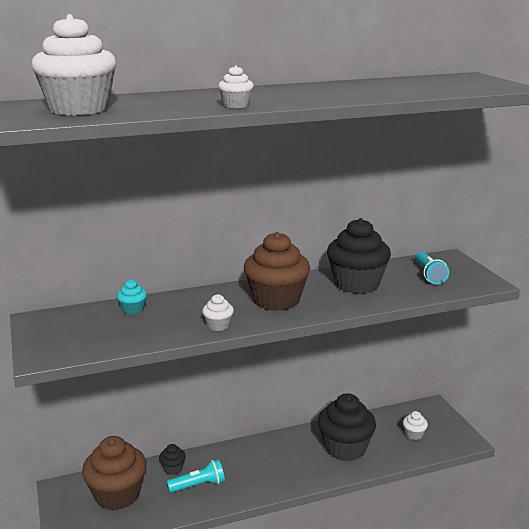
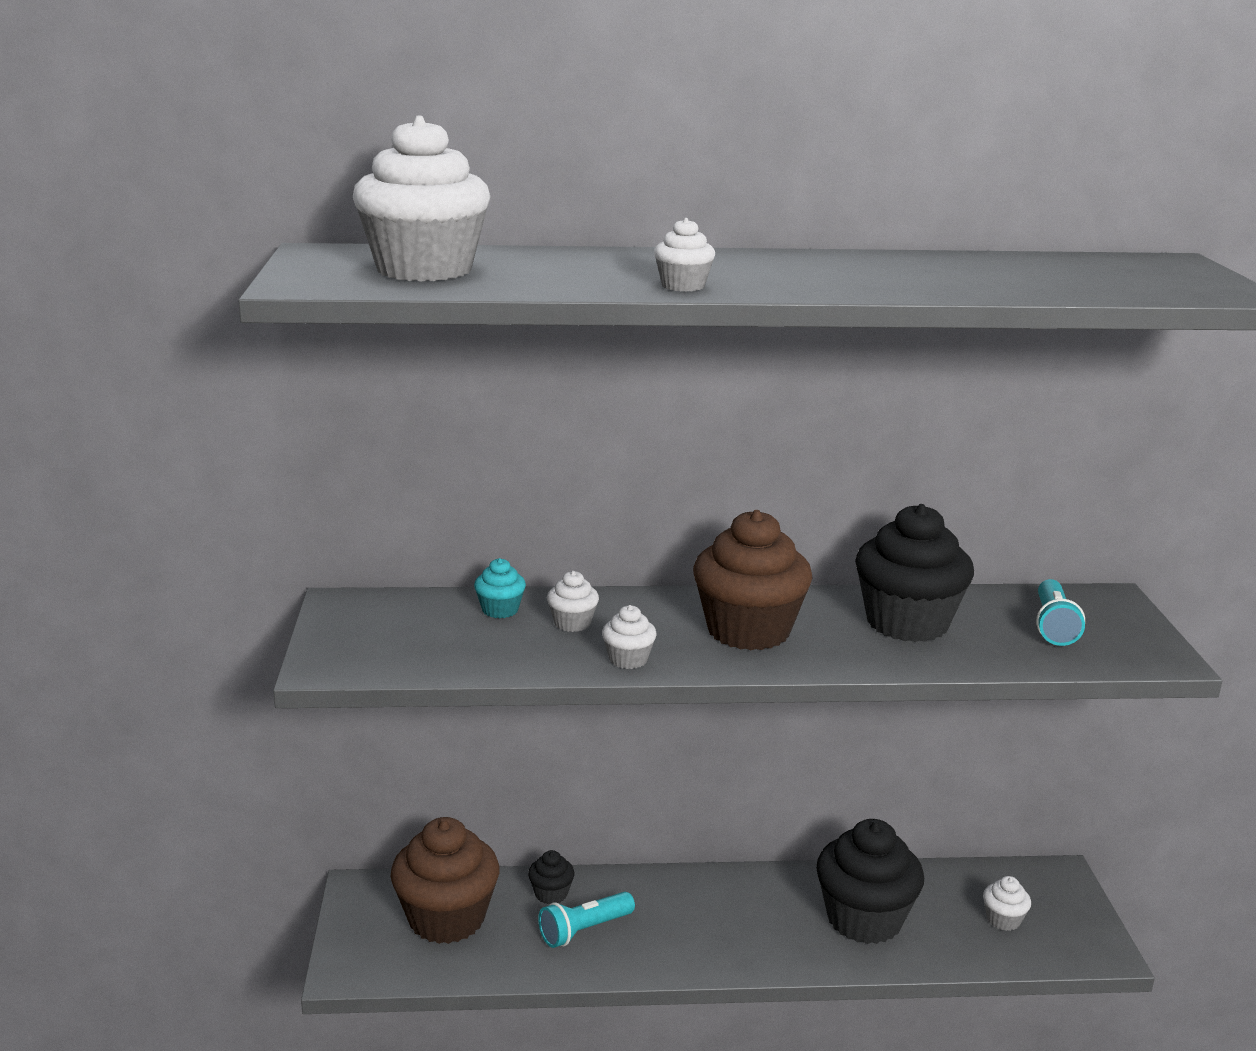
camera: 15 degrees right, 0 degrees up
(178, 310) = (572, 623): none -> white cupcake
(198, 485) = (584, 930): turquoise flashlight -> turquoise flashlight turned 150 degrees clockwise

